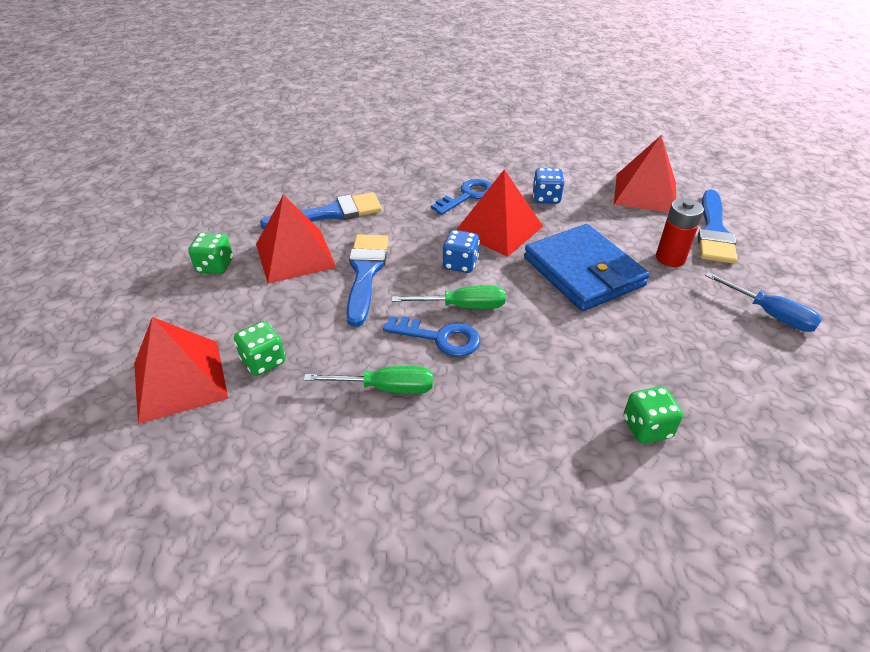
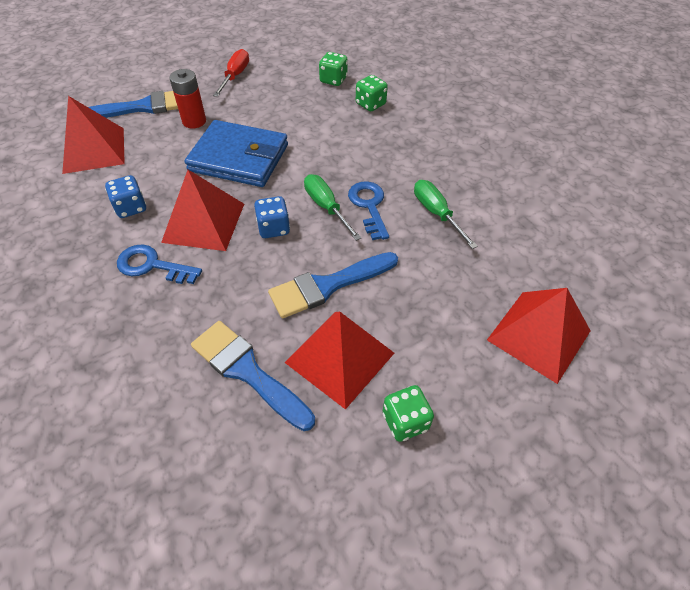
camera: 120 degrees left, 10 degrees up
(263, 361) = (475, 293): green dice -> green dice (333, 80)
(583, 272) = (239, 158): blue wallet -> blue wallet turned 75 degrees clockwise
(770, 314) = (235, 76): blue screwdriver -> red screwdriver

